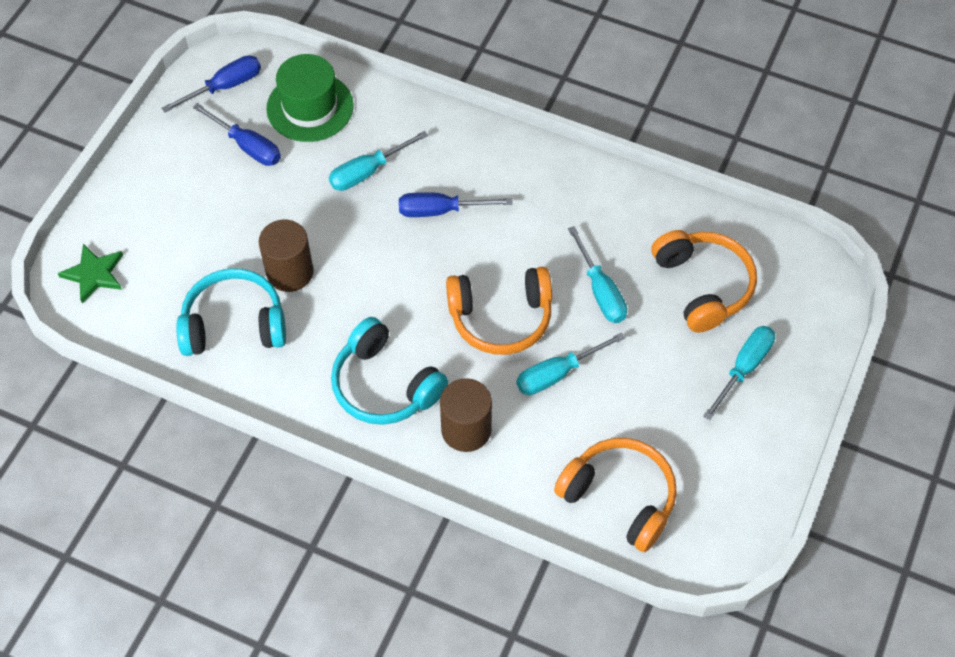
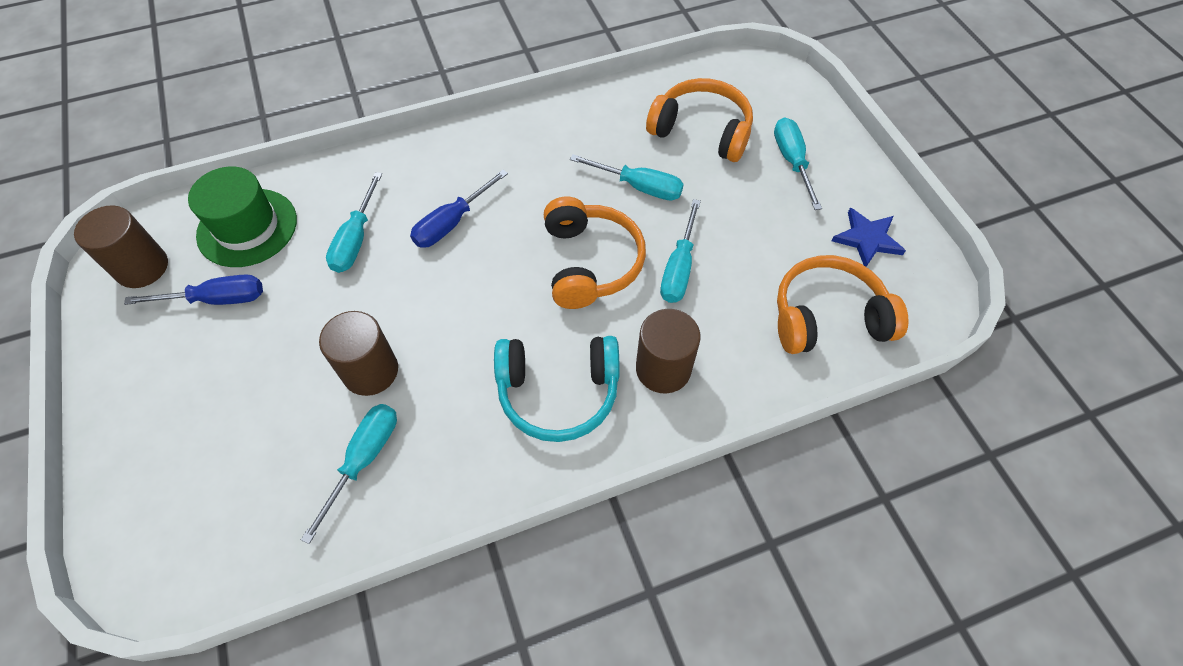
camera: 45 degrees left, 0 degrees up
(94, 274) = (159, 538): green star -> none
(225, 86) = (142, 267): blue screwdriver -> brown cylinder
(234, 324) = (364, 459): turquoise headphones -> turquoise screwdriver
(501, 317) = (590, 263): orange headphones -> orange headphones turned 45 degrees counterclockwise
(724, 473) = (867, 239): none -> blue star

